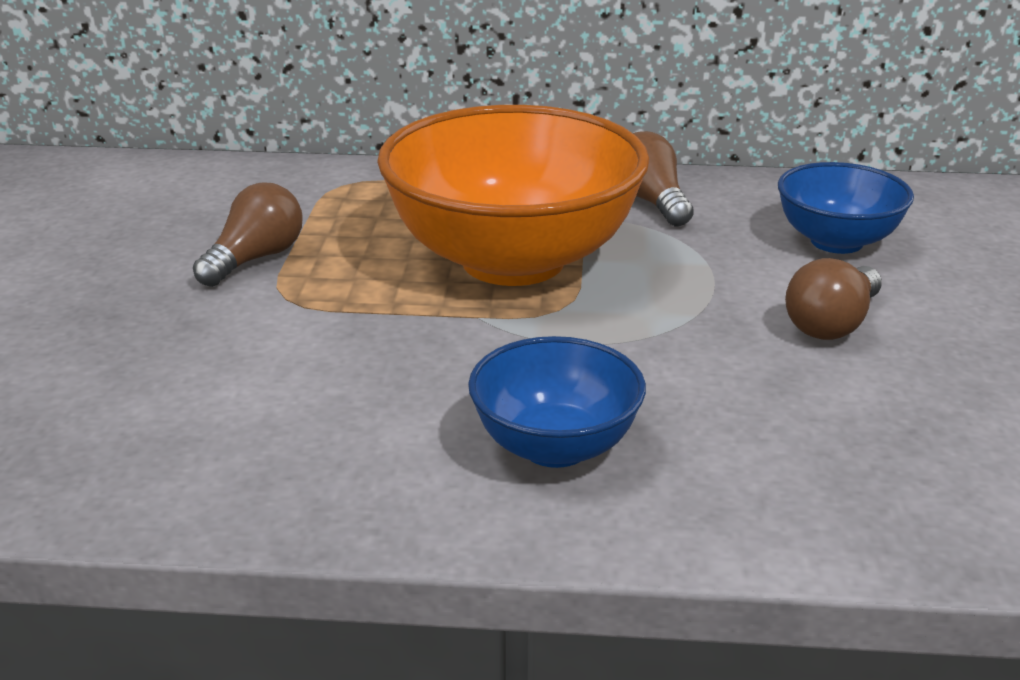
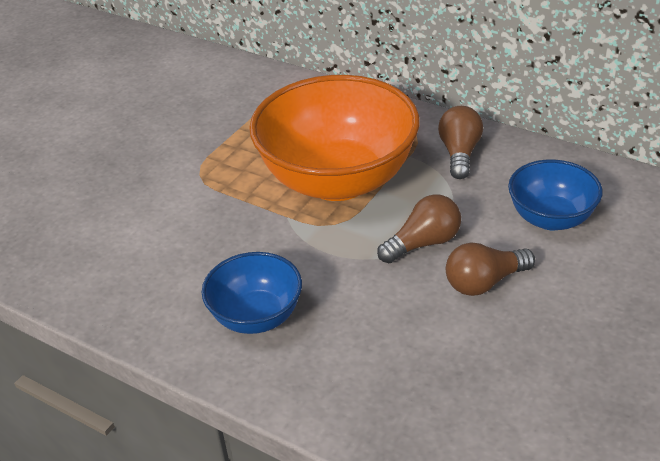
camera: 30 degrees right, 10 degrees up
(255, 259) = (203, 142): brown light bulb -> brown light bulb (423, 243)

